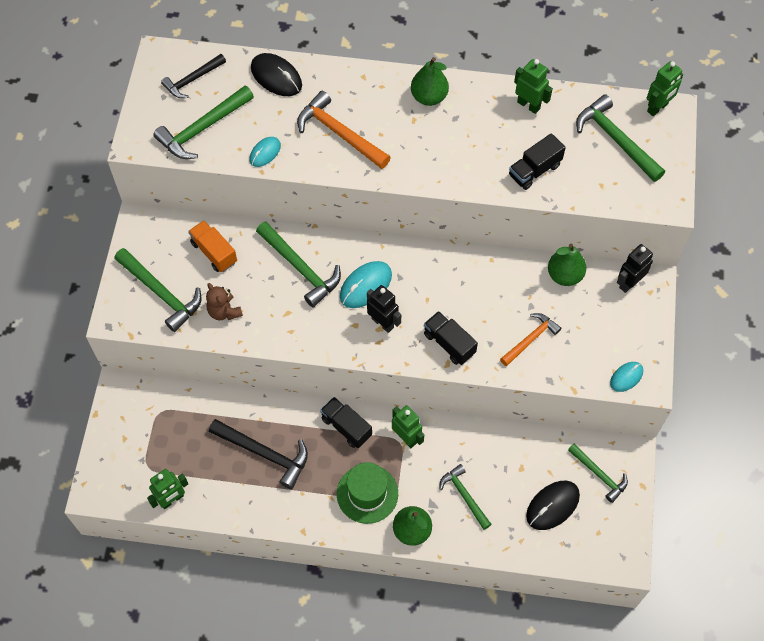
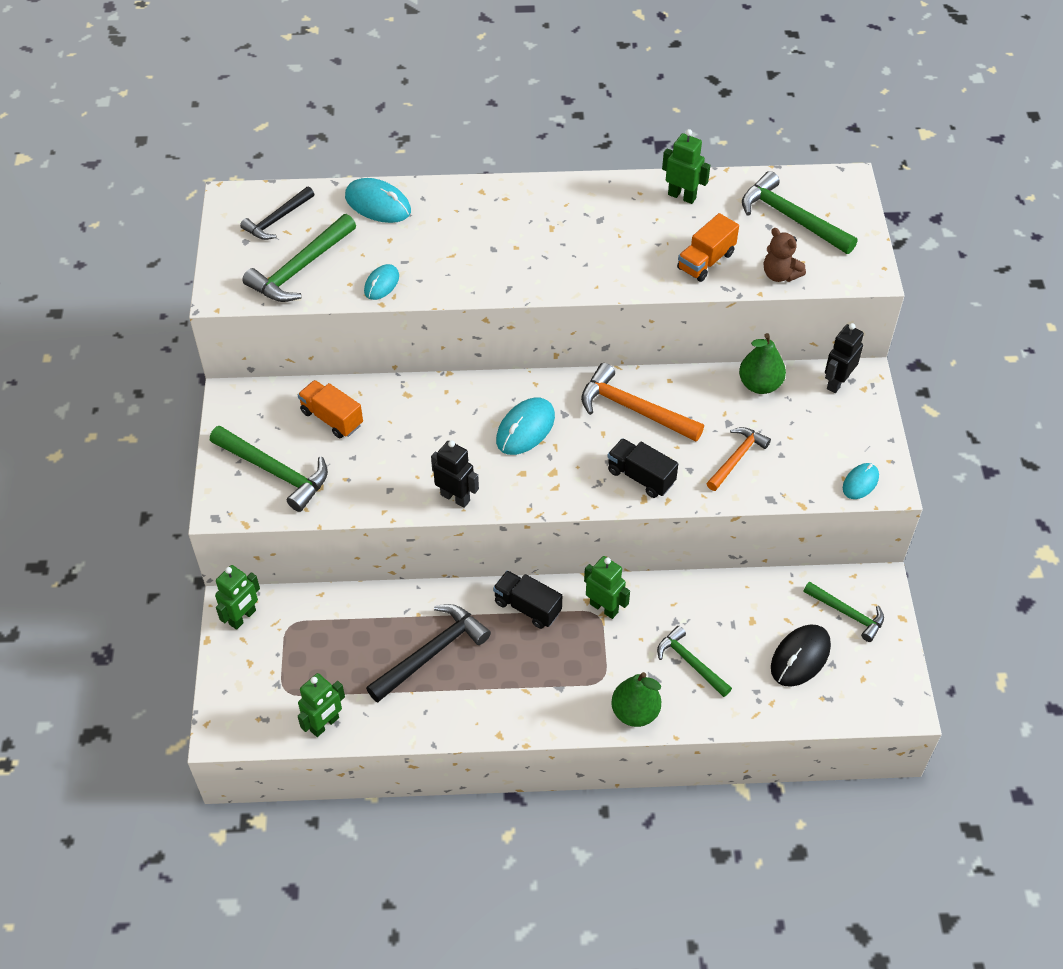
camera: 10 degrees left, 10 degrees down
(224, 311) = (358, 481): brown teddy bear -> brown teddy bear (780, 275)
(264, 454) = (432, 653): black hammer -> black hammer turned 60 degrees counterclockwise
(276, 77) = (378, 204): black mouse -> turquoise mouse
(300, 268) = (442, 421): green hammer -> none
(339, 133) = (466, 252): orange hammer -> orange hammer (633, 409)
(367, 493) = (570, 679): green hat -> none
(383, 323) = (555, 466): black robot -> black robot (455, 497)
(429, 97) = (564, 202): green pear -> none
(534, 170) = (706, 261): black truck -> orange truck
(657, 108) = (830, 180): green robot -> green robot (243, 617)

